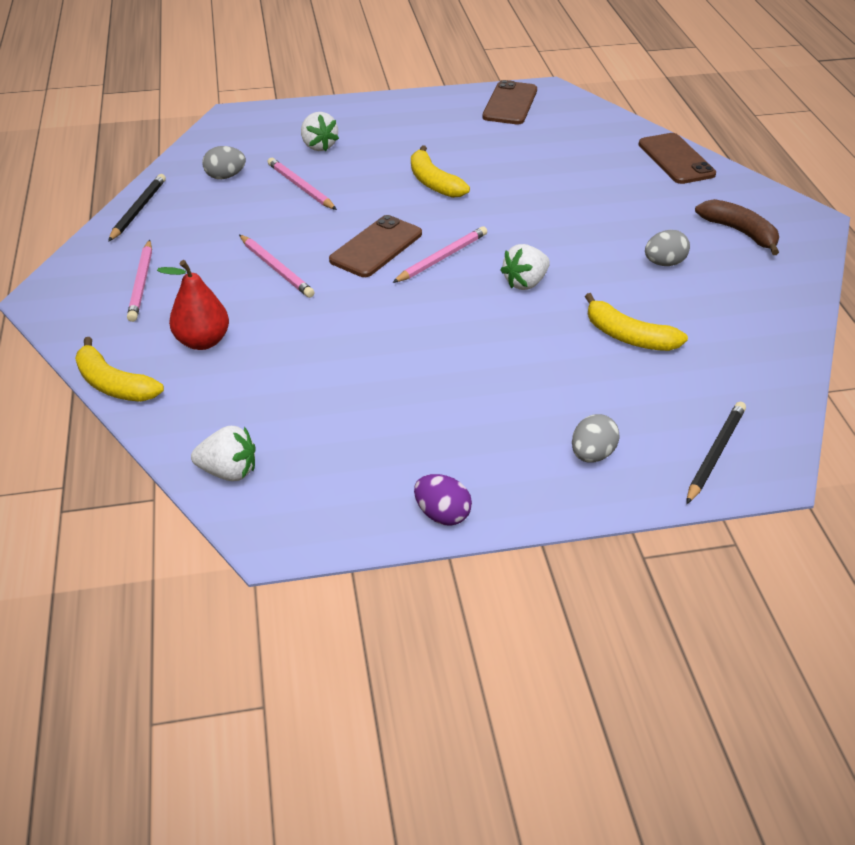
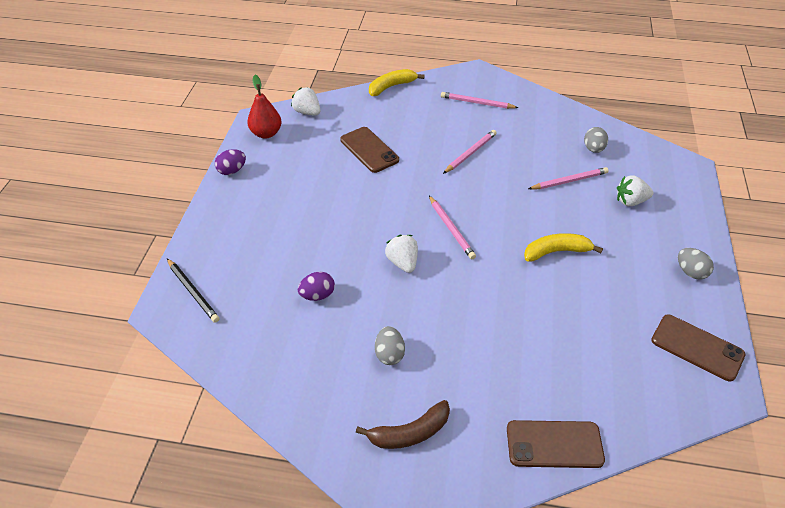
camera: 110 degrees right, 5 degrees up
(138, 210) = (559, 109): black pencil -> none
(202, 341) = (411, 117): red pear -> red pear (266, 133)
(229, 471) = (307, 112): white strawberry -> white strawberry turned 105 degrees clockwise
(276, 268) = (470, 153): pink pencil -> pink pencil turned 150 degrees clockwise
(376, 247) = (477, 200): brown phone -> brown phone (369, 150)
(592, 454) = (230, 237): grey egg -> grey egg (690, 272)
(628, 336) = (317, 295): yellow banana -> purple egg

